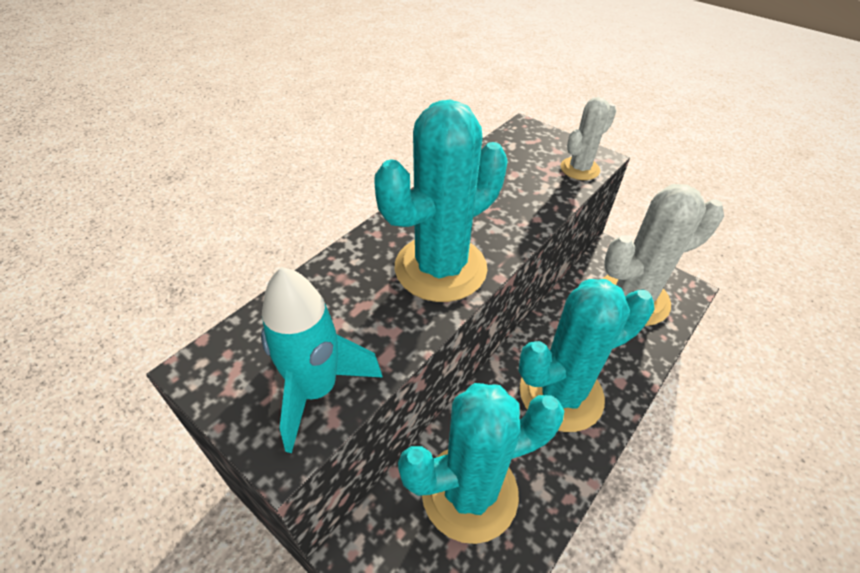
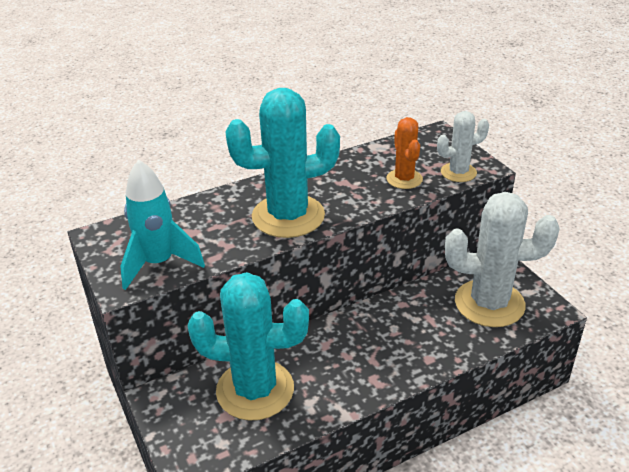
camera: 25 degrees right, 10 degrees down
(533, 188) = (404, 179): none -> orange cactus
(561, 394) = (370, 352): turquoise cactus -> none

